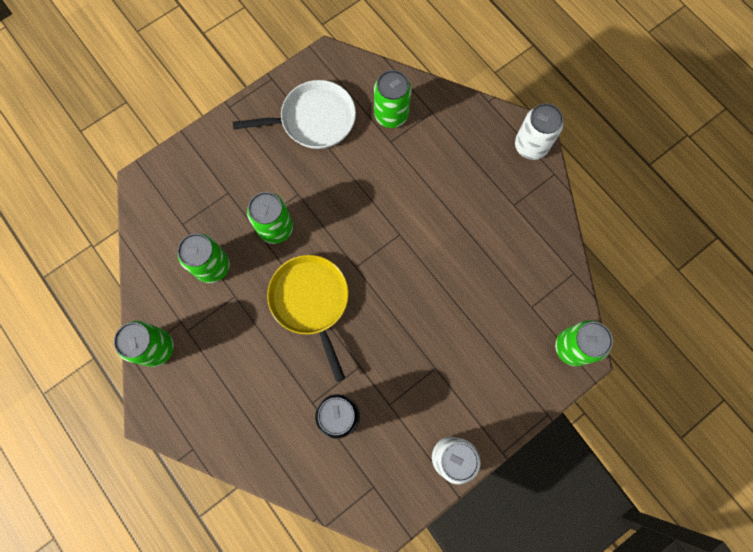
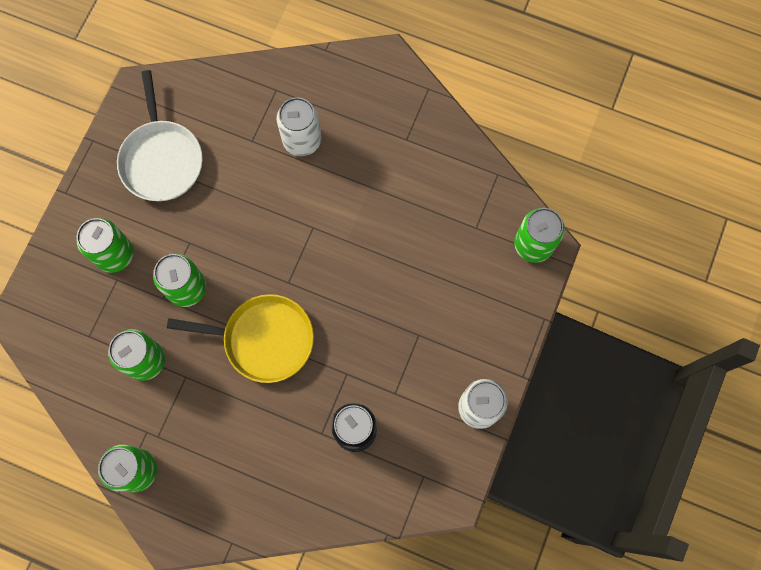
camera: 30 degrees left, 0 degrees up
(311, 301) = (264, 339): yellow pan -> yellow pan turned 150 degrees clockwise
(314, 119) = (161, 159): white pan -> white pan turned 120 degrees clockwise
(391, 115) = (237, 114): green can -> green can (114, 254)
(530, 146) = (391, 73): white can -> white can (302, 140)

